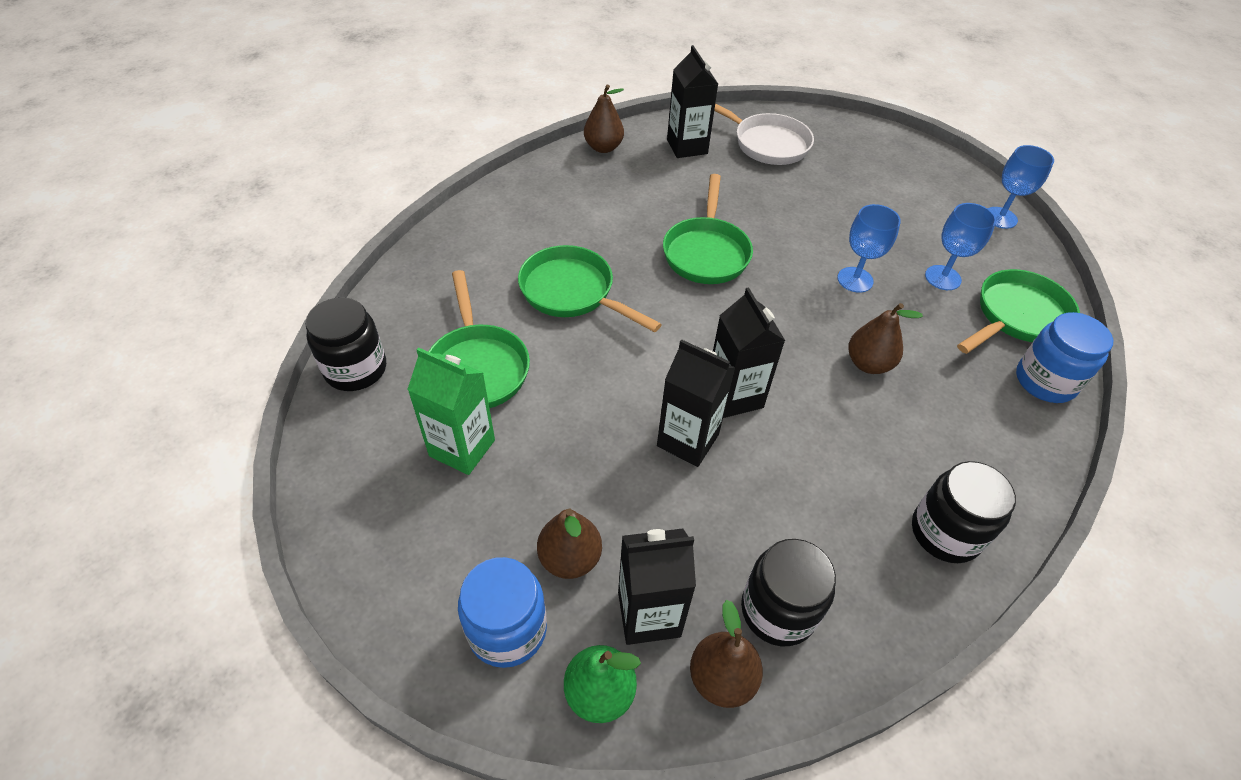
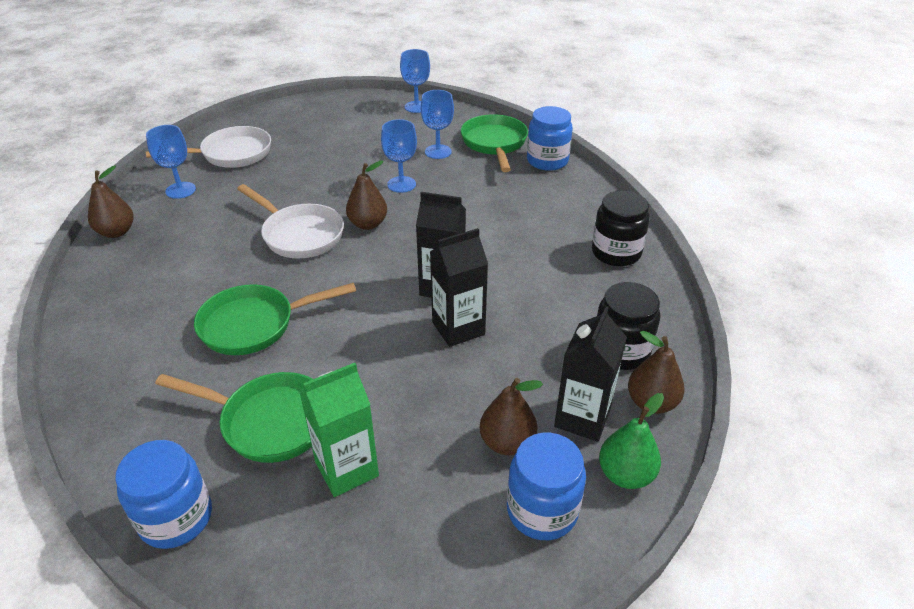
camera: 55 degrees left, 10 degrees down
(356, 369) = (176, 518): black jar -> blue jar
(687, 147) = (180, 190): black carton -> blue goblet
(706, 252) = (299, 234): green pan -> white pan
(868, 364) = (473, 215): brown pear -> brown pear (368, 224)

